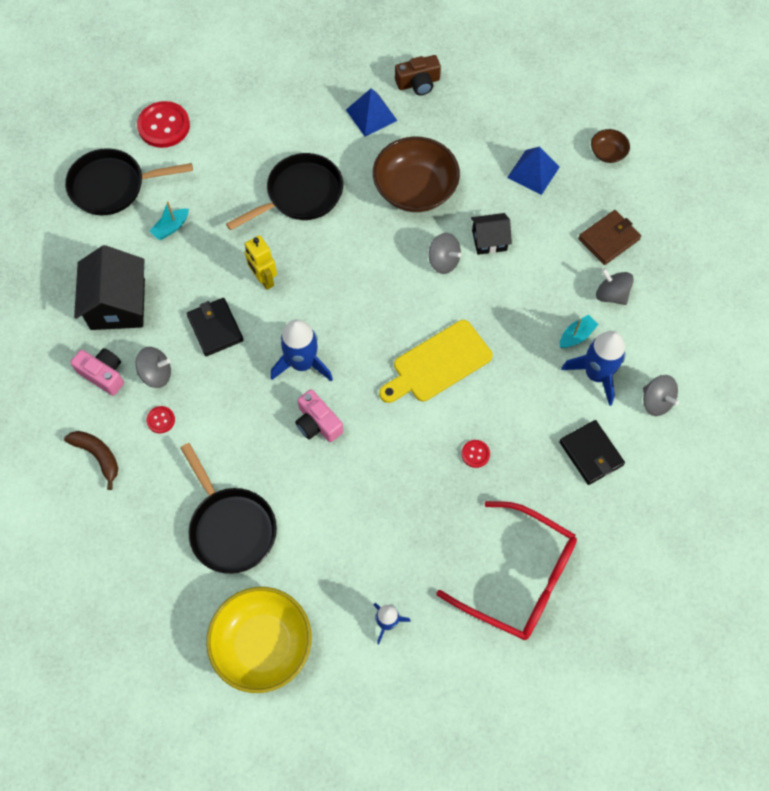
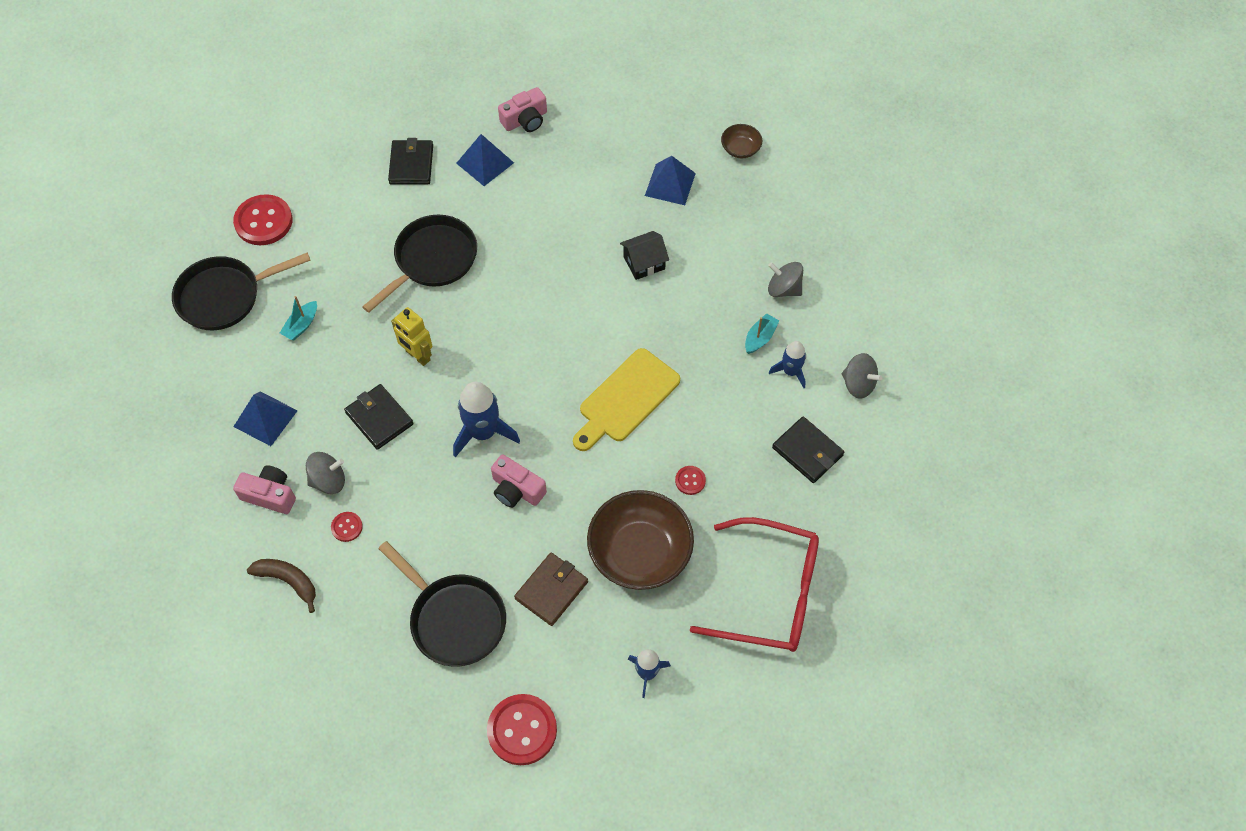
camera: 15 degrees left, 5 degrees down
(118, 304) = (265, 418): black house -> blue pyramid
(262, 644) = (522, 730): yellow bowl -> red button
(306, 102) = (411, 164): none -> black wallet
(415, 189) = (552, 228): brown bowl -> brown bowl (640, 552)
(418, 83) = (525, 120): brown camera -> pink camera
(443, 261) = (602, 294): grey spinning top -> none
(596, 374) = (790, 372): blue rocket -> blue rocket, size x0.60
(608, 239) = (765, 234): brown wallet -> brown wallet (551, 590)

